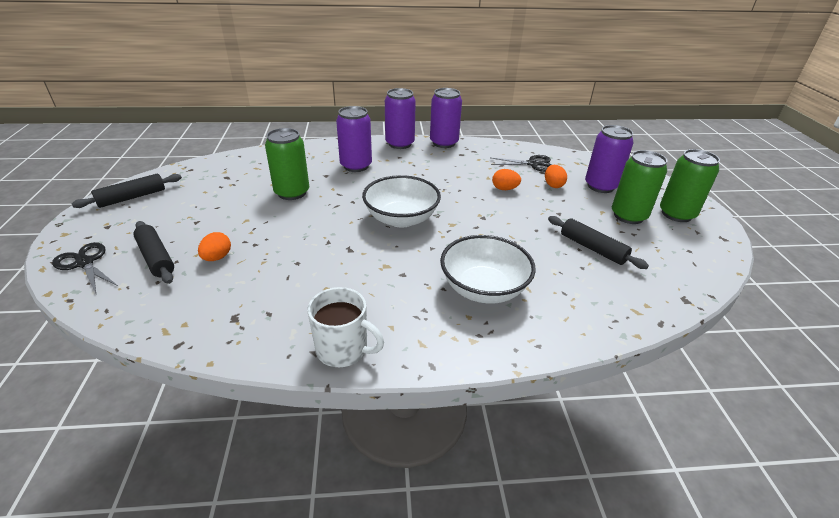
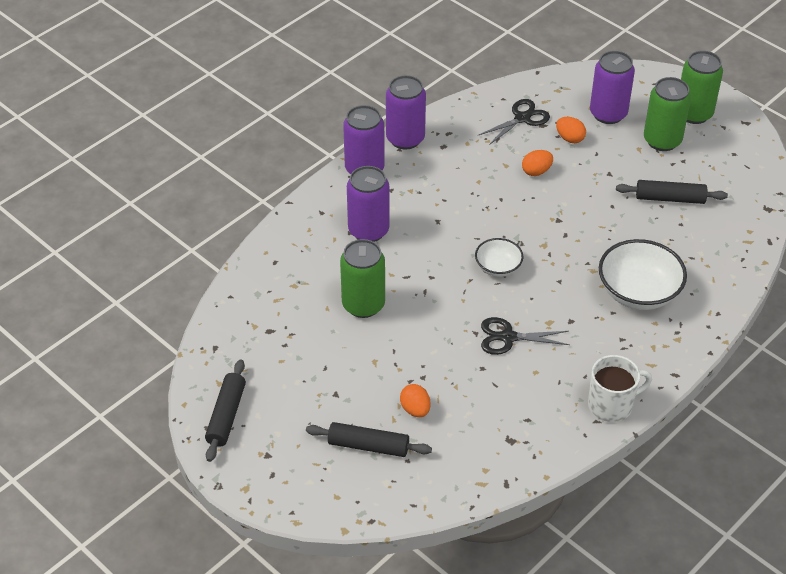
camera: 40 degrees left, 10 degrees up
(85, 263) = (320, 492): black scissors -> black scissors (508, 337)
(401, 219) = (498, 267): white bowl -> white bowl, size x0.57

